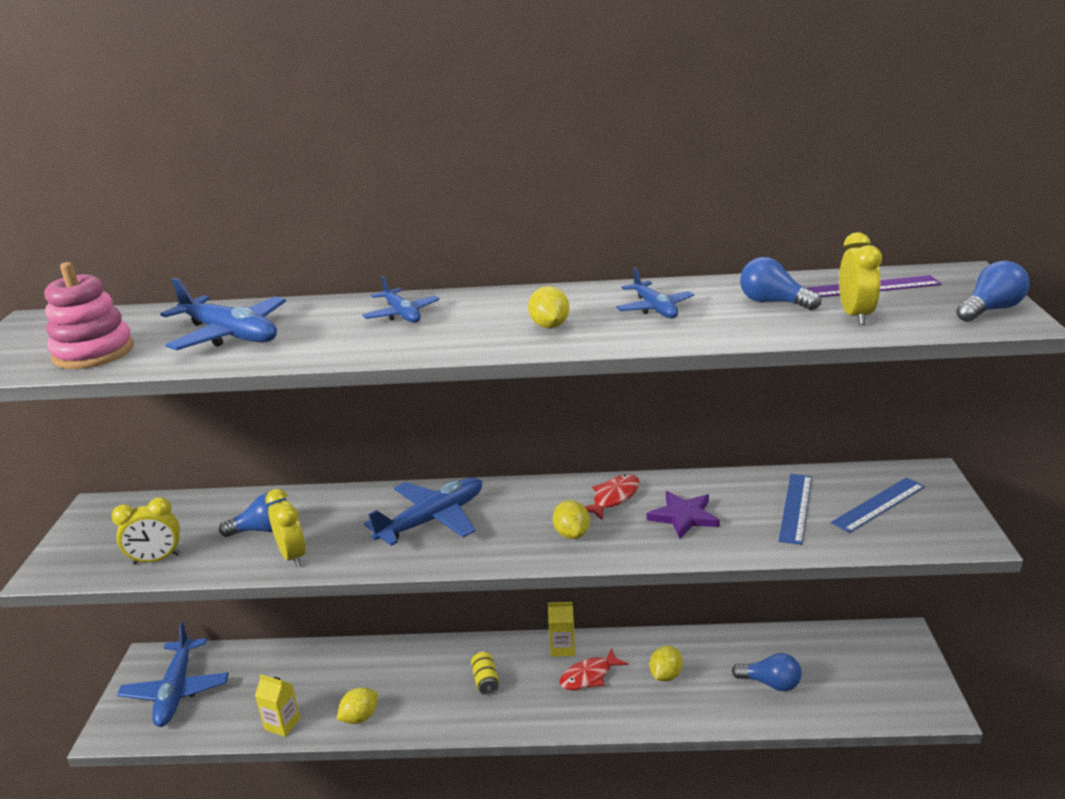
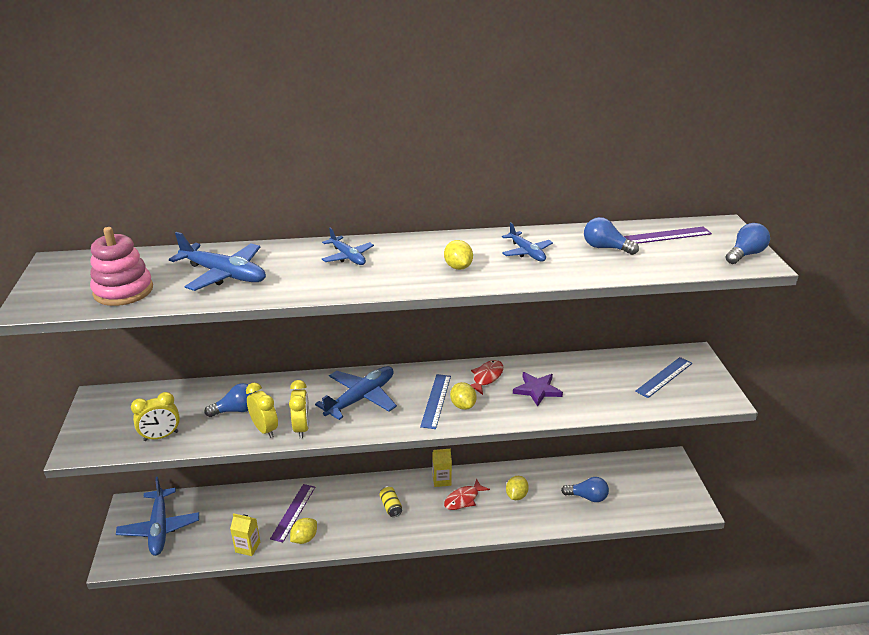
camera: 10 degrees left, 5 degrees up
(352, 680) = (293, 512): none -> purple ruler
(795, 508) = (610, 381): blue ruler -> blue ruler (436, 400)
(855, 315) = (661, 259): yellow clock -> yellow clock (302, 428)

